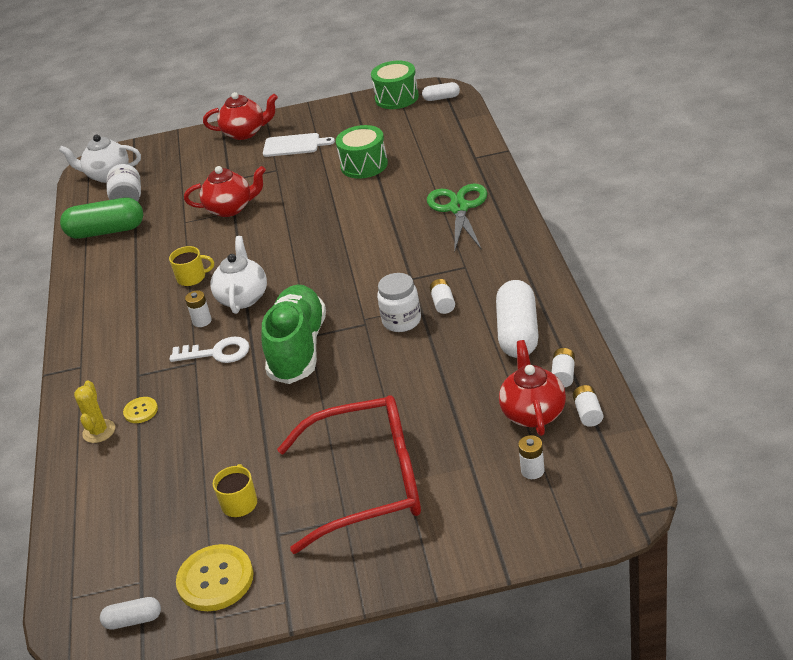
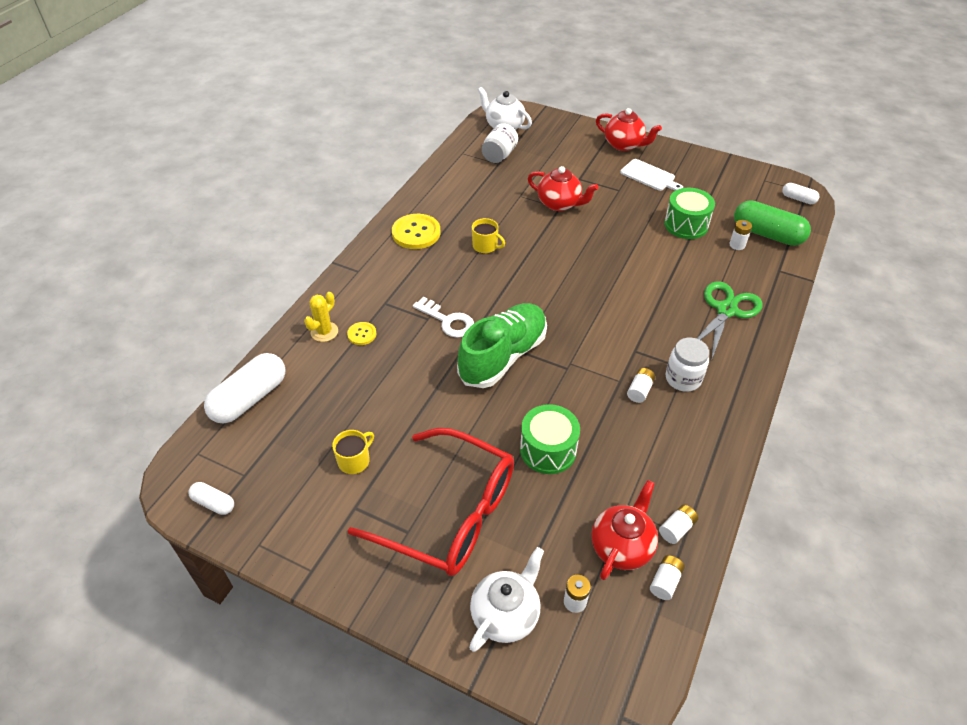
camera: 30 degrees right, 10 degrees up
(106, 231) = (465, 171): green capsule -> green capsule (767, 234)
(202, 321) = (461, 287): white battery -> white battery (737, 245)
(215, 579) = (286, 512): yellow button -> yellow button (416, 233)
(243, 298) = (504, 286): white teapot -> white teapot (505, 614)
(396, 98) = (762, 178): green drum -> green drum (548, 450)
(401, 321) = (595, 385): white jar -> white jar (683, 379)
(518, 333) = (674, 461): white capsule -> white capsule (250, 398)

